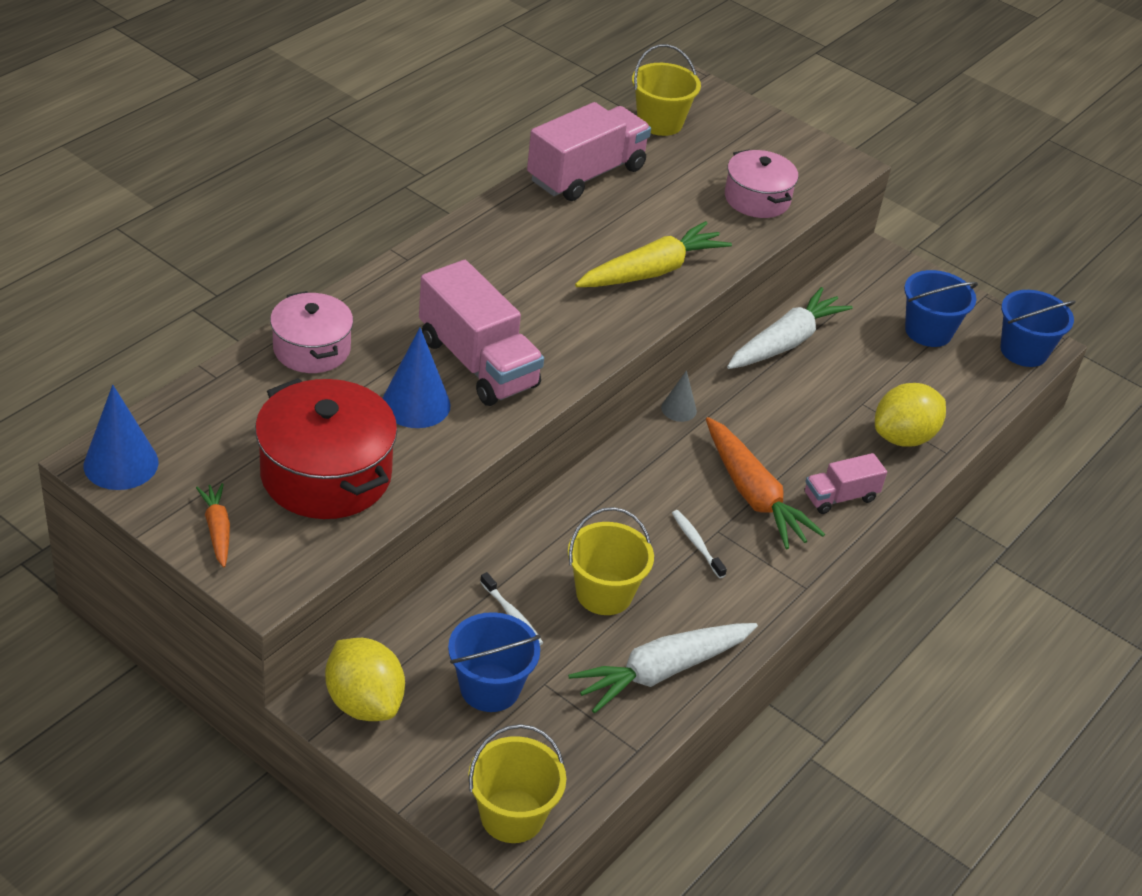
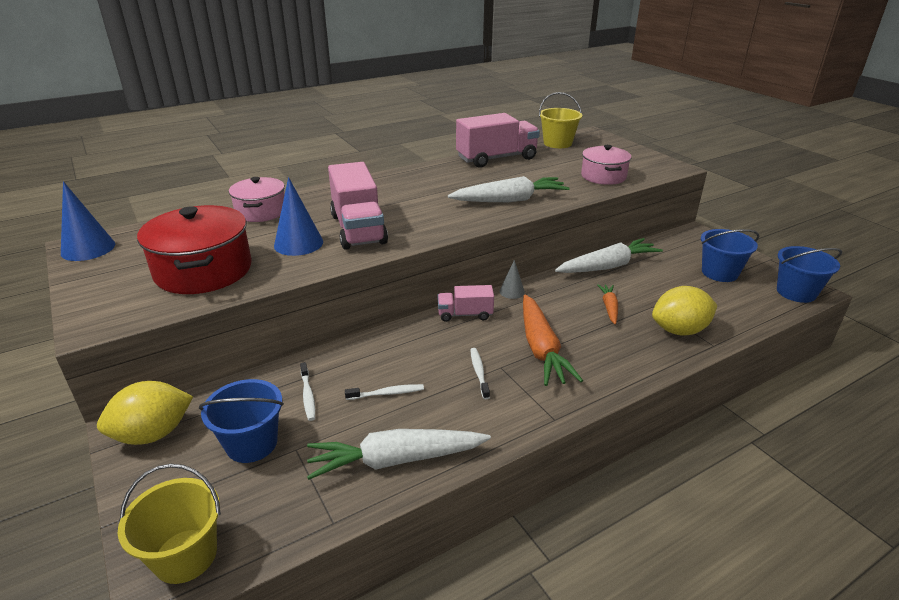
camera: 25 degrees right, 10 degrees down
(217, 530) = (102, 289): orange carrot -> orange carrot (609, 307)
(364, 702) = (153, 434): yellow lemon -> yellow lemon turned 75 degrees clockwise
(604, 593) = (386, 393): yellow bucket -> white toothbrush
(652, 271) = (510, 200): yellow carrot -> white carrot
(840, 497) = (611, 361): pink truck -> pink truck (465, 314)

